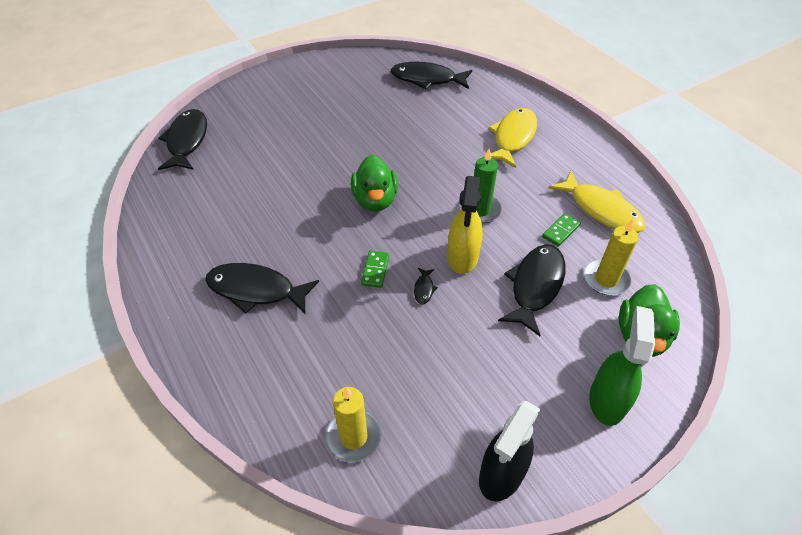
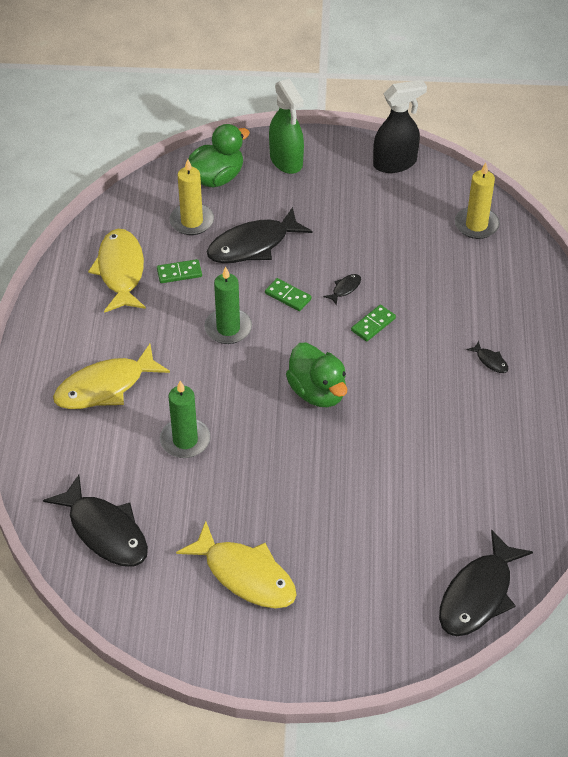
camera: 145 degrees left, 0 degrees up
(256, 290) = (490, 361): black fish -> black fish, size x0.41
(333, 94) = (245, 575): none -> yellow fish
(375, 200) = (317, 392): green duck -> green duck turned 120 degrees clockwise
(432, 134) = (185, 440): none -> green candle
(462, 257) = (288, 296): yellow spray bottle -> green domino
(607, 400) = (286, 161): green spray bottle -> green spray bottle turned 75 degrees counterclockwise

